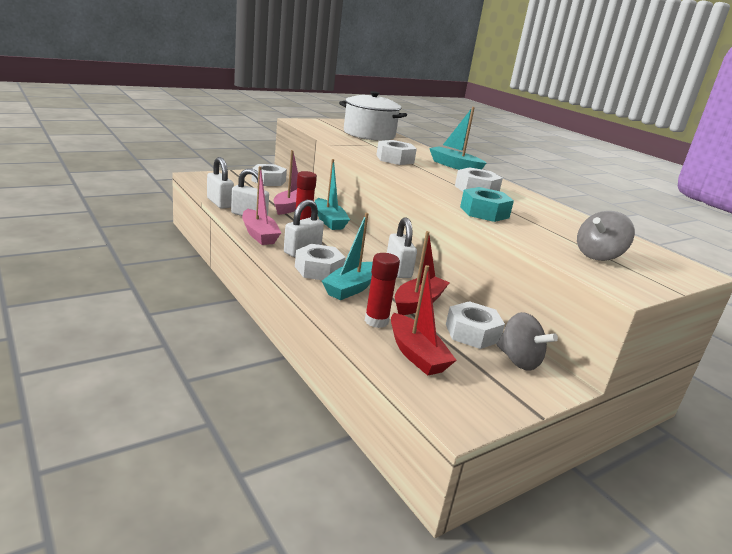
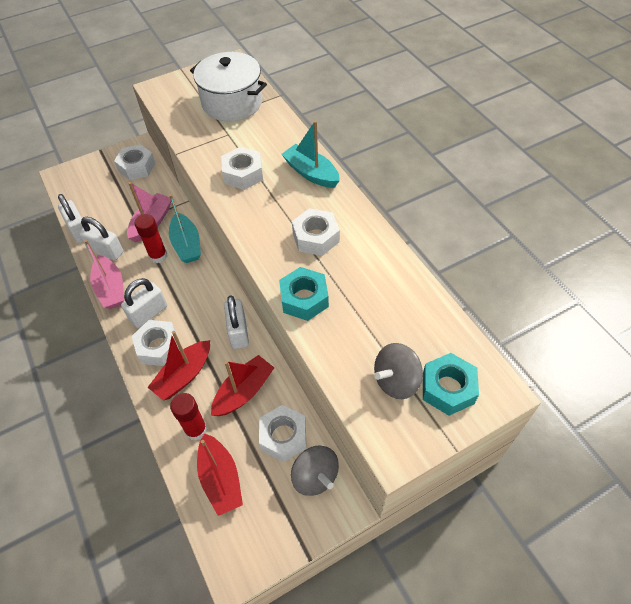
camera: 10 degrees right, 30 degrees up
(351, 288) = (184, 375): turquoise boat -> red boat
(648, 264) = (448, 388): none -> turquoise nut

